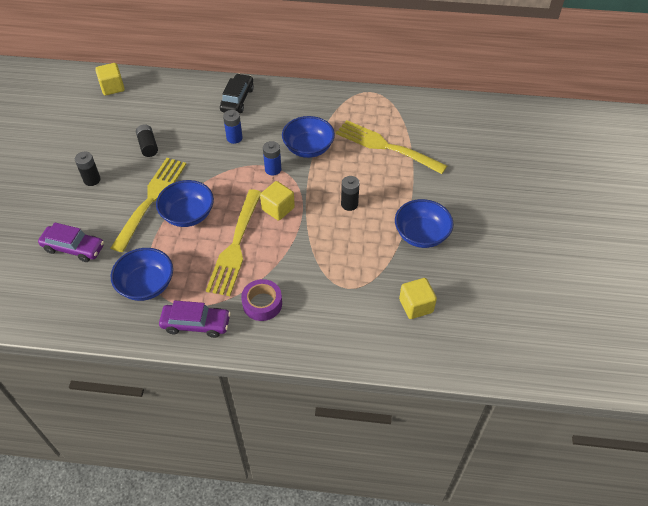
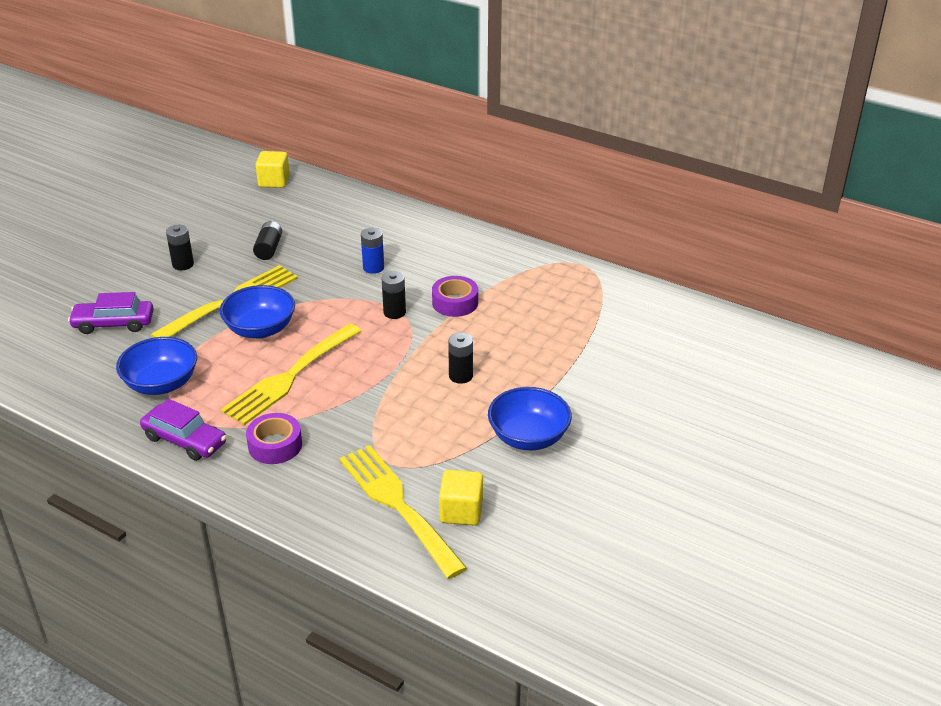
camera: 25 degrees right, 15 degrees down
(74, 248) = (114, 324): purple car -> purple car turned 135 degrees clockwise
(237, 99) = (407, 230): black car -> none
(273, 169) = (394, 312): blue battery -> black battery
(278, 209) = (369, 354): yellow cube -> none
(308, 148) = (455, 303): blue bowl -> purple tape
(386, 146) = (556, 328): yellow fork -> yellow fork (398, 505)

